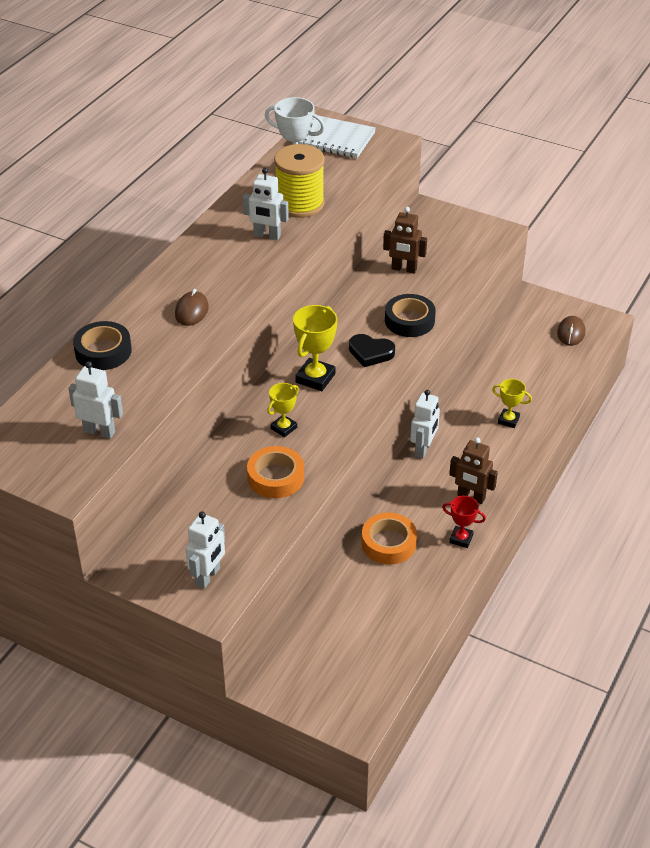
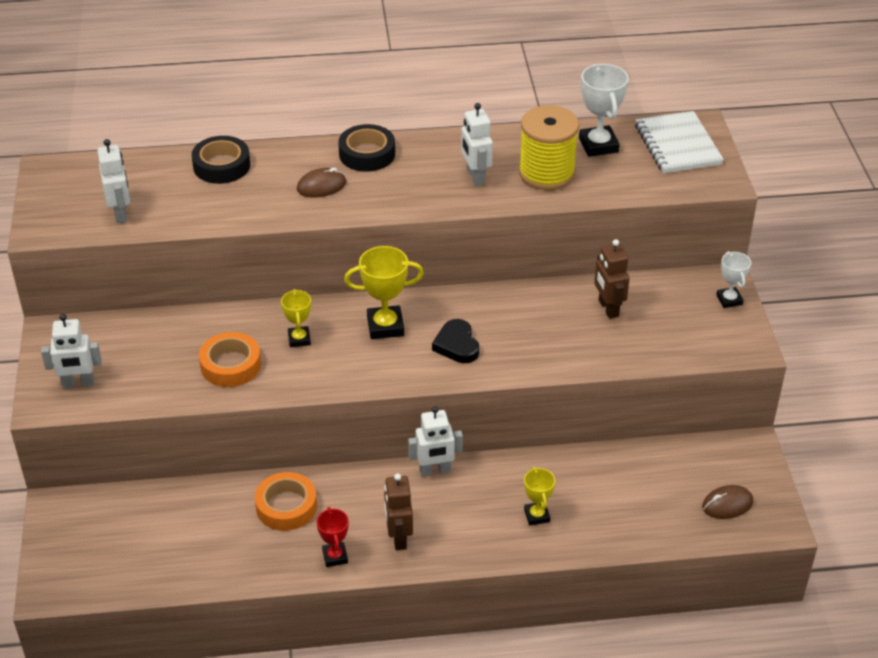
camera: 55 degrees right, 0 degrees up
(284, 428) = (299, 339): yellow trophy -> yellow trophy turned 75 degrees clockwise
(409, 321) = (532, 349): black tape -> black tape (367, 154)
(447, 217) = (729, 300): none -> white trophy

